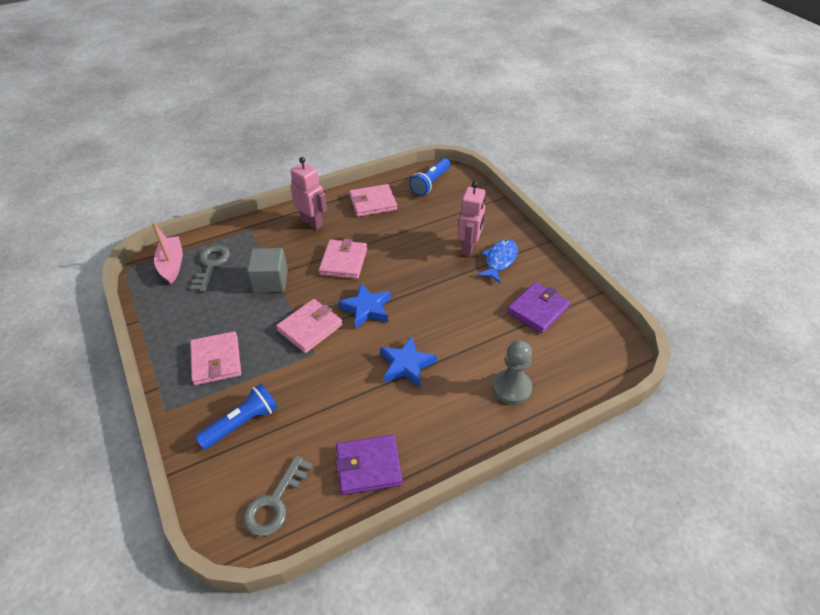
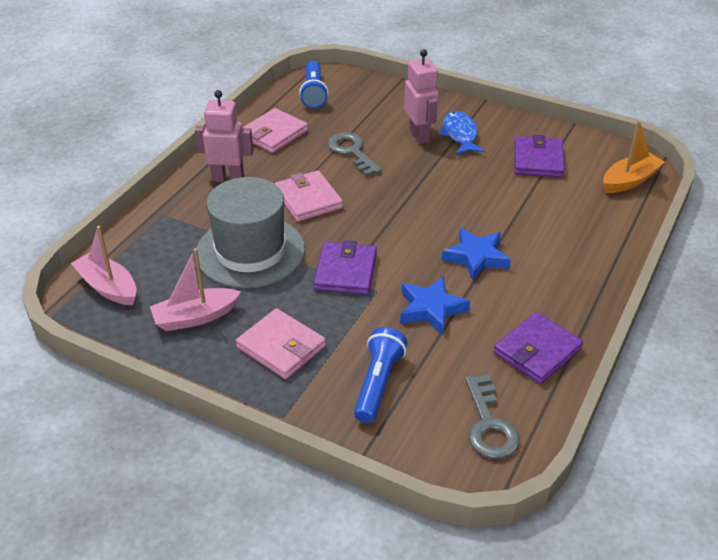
camera: 35 degrees left, 5 degrees down
(193, 311) = (195, 317): none -> pink boat
(211, 265) = (159, 266): grey key -> grey key (352, 152)
(270, 282) = (250, 251): grey cube -> grey hat
(310, 328) = (346, 271): pink wallet -> purple wallet
(367, 309) = (382, 229): blue star -> blue star (431, 309)
(511, 388) = (584, 230): grey pawn -> none
(596, 364) = (629, 181): none -> orange boat

